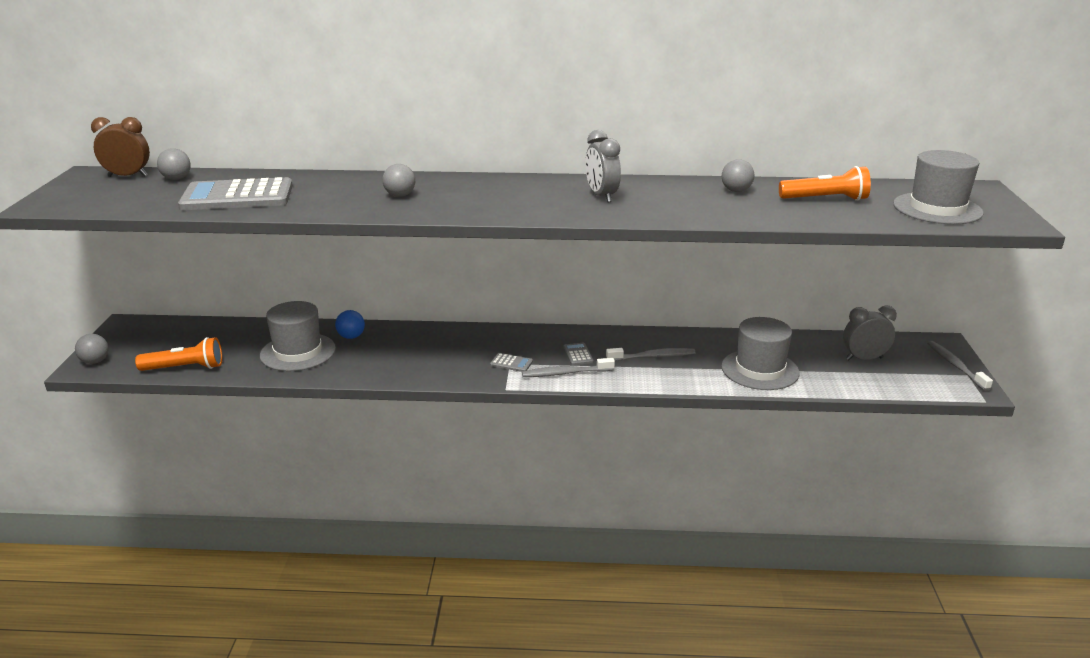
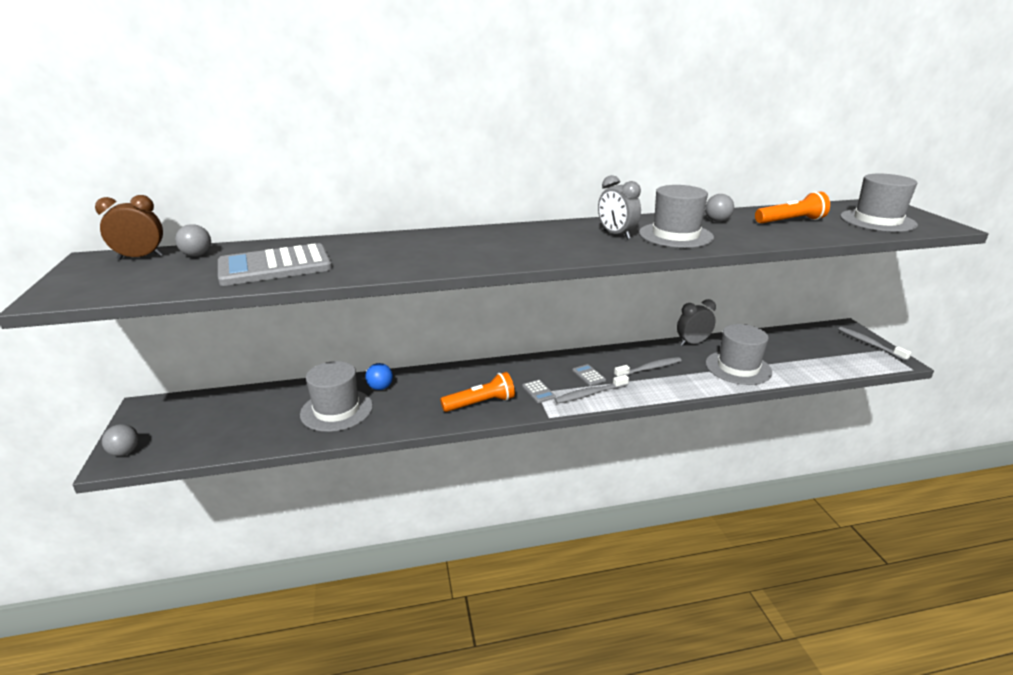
camera: 15 degrees left, 0 degrees up
(185, 368) = (228, 444): orange flashlight -> orange flashlight (480, 403)
(400, 195) = (438, 250): grey ball -> none
(511, 363) = (538, 392): grey calculator -> grey calculator turned 60 degrees clockwise
(667, 203) = (675, 235): none -> grey hat
(864, 358) = (804, 347): grey clock -> grey clock (692, 343)

